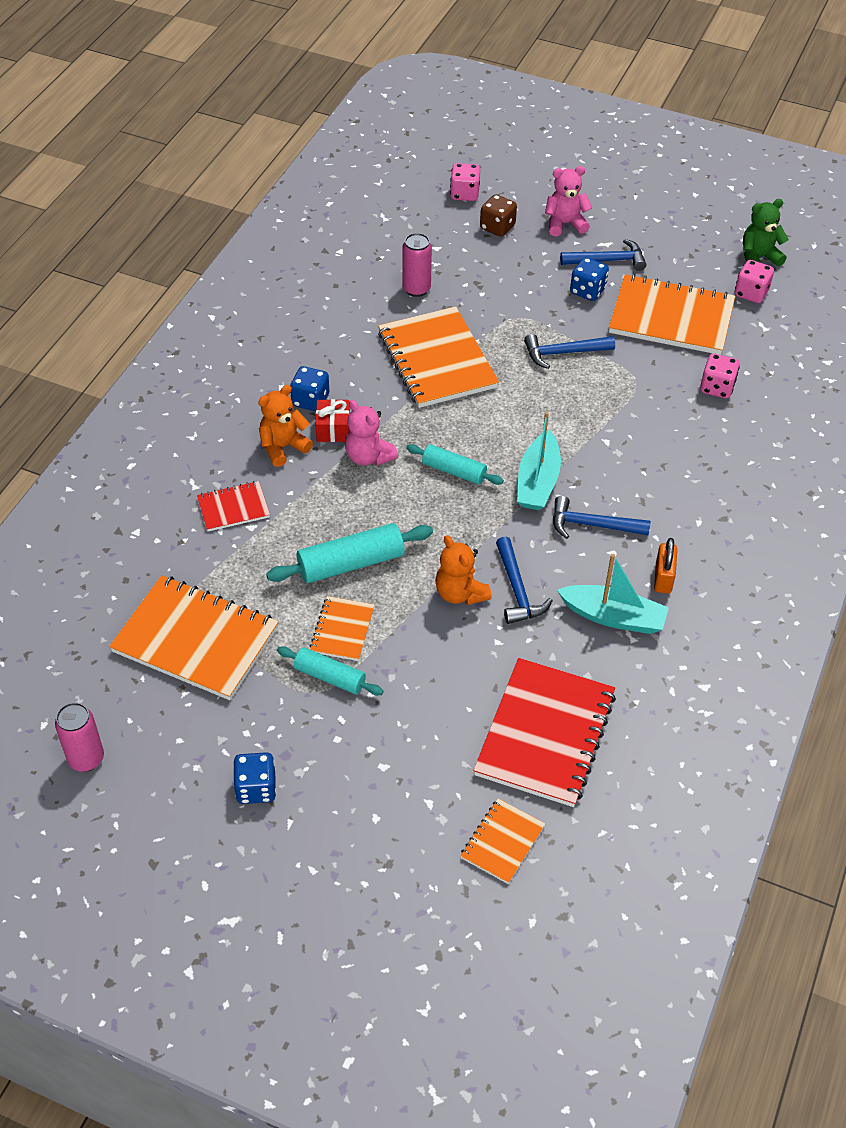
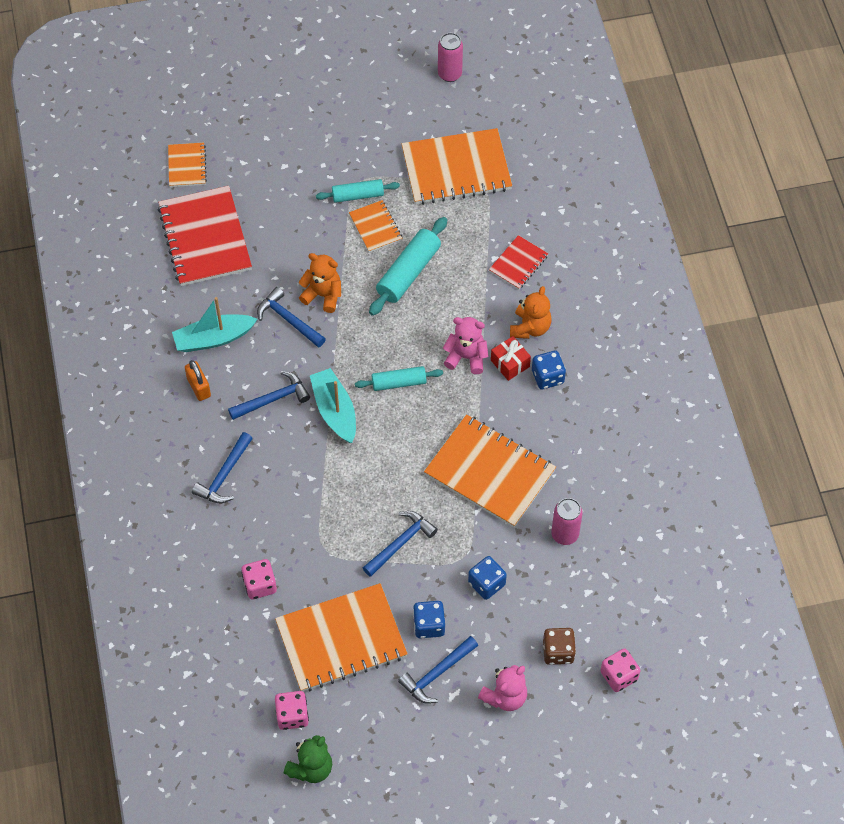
camera: 145 degrees right, 10 degrees up
(256, 788) = (344, 114): blue dice -> blue dice (486, 583)
(691, 486) = (224, 475): none -> blue hammer

